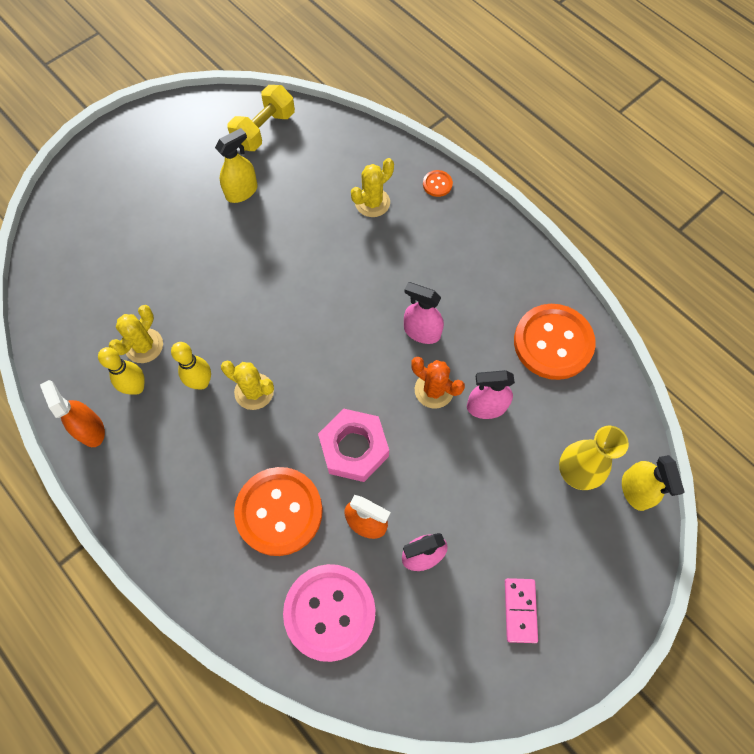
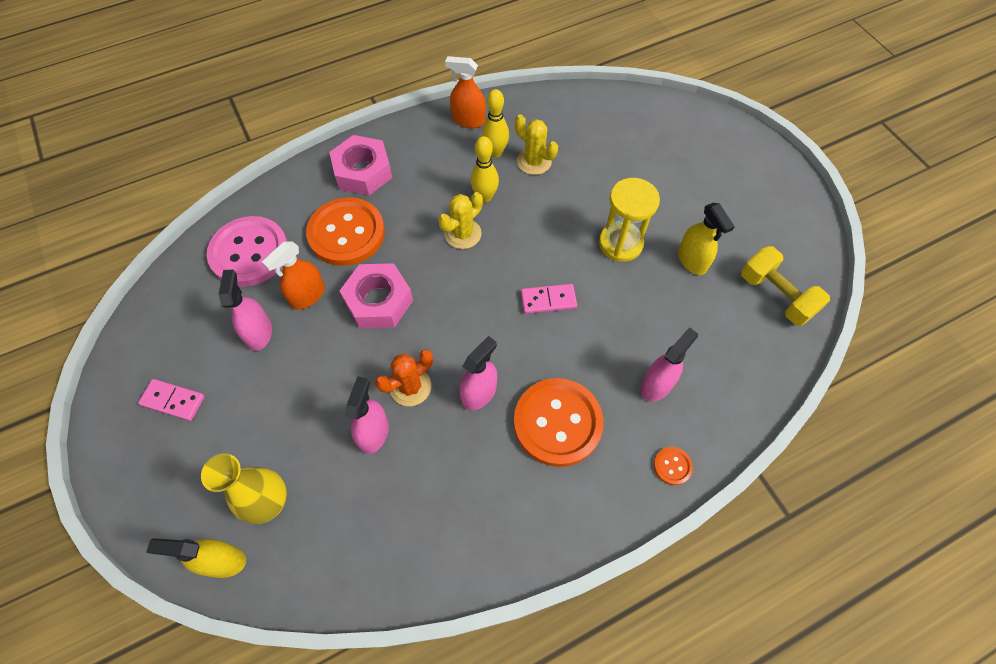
camera: 105 degrees right, 5 degrees down
(91, 429) = (468, 120): orange spray bottle -> orange spray bottle turned 150 degrees counterclockwise
(189, 525) = (363, 172): none -> pink nut
(235, 249) = (620, 243): none -> yellow hourglass
(313, 297) = (548, 300): none -> pink domino
(372, 202) = (657, 385): yellow cactus -> pink spray bottle
(553, 343) = (421, 534): orange button -> orange button (557, 423)

